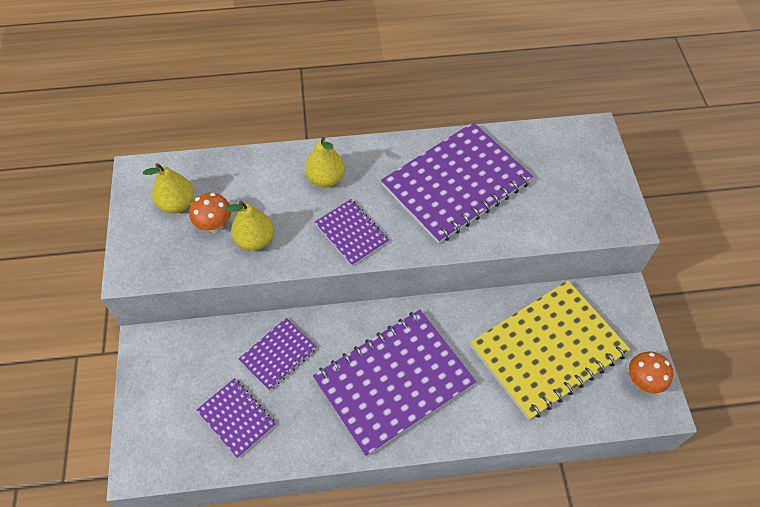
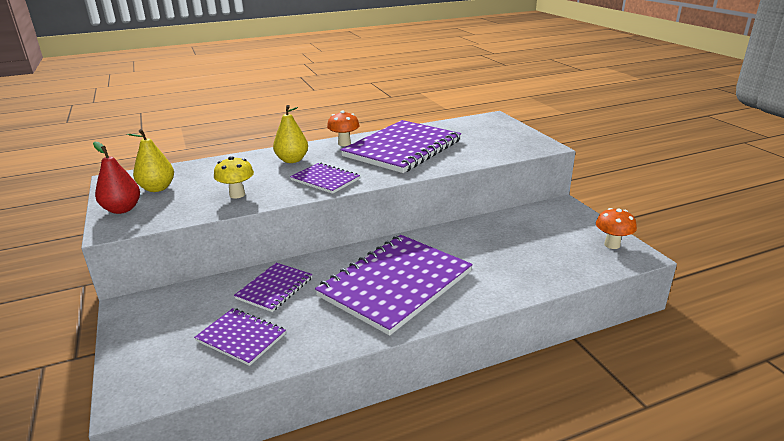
camera: 15 degrees left, 30 degrees down
(140, 238) = (122, 209): none -> red pear
(215, 226) = (197, 193): orange mushroom -> orange mushroom (344, 143)
(255, 240) = (237, 195): yellow pear -> yellow mushroom
(548, 350) = (523, 242): yellow notebook -> none

